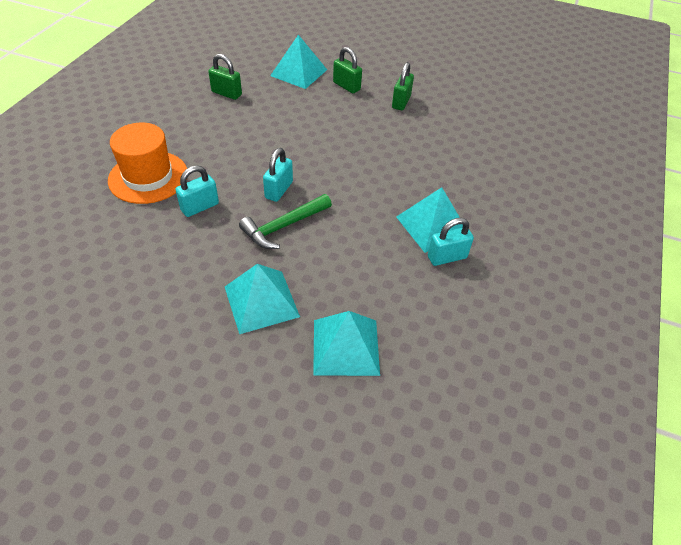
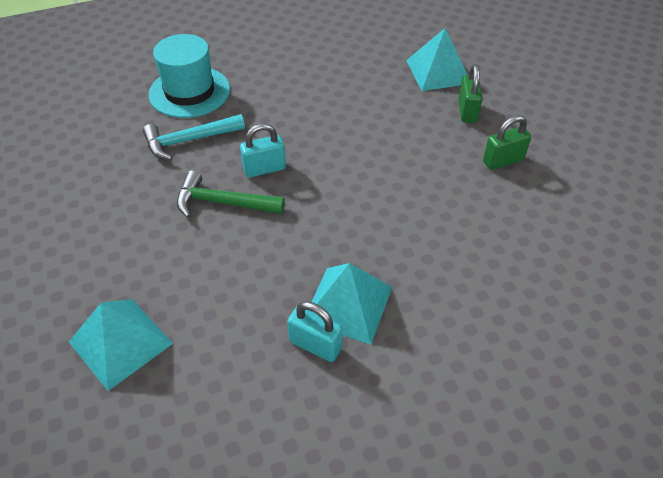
camera: 50 degrees right, 0 degrees up
(148, 177) = (189, 92): orange hat -> turquoise hat
(200, 207) = (189, 140): turquoise padlock -> turquoise hammer
(226, 93) = (345, 56): green padlock -> none
(261, 301) = (121, 250): turquoise pyramid -> none

